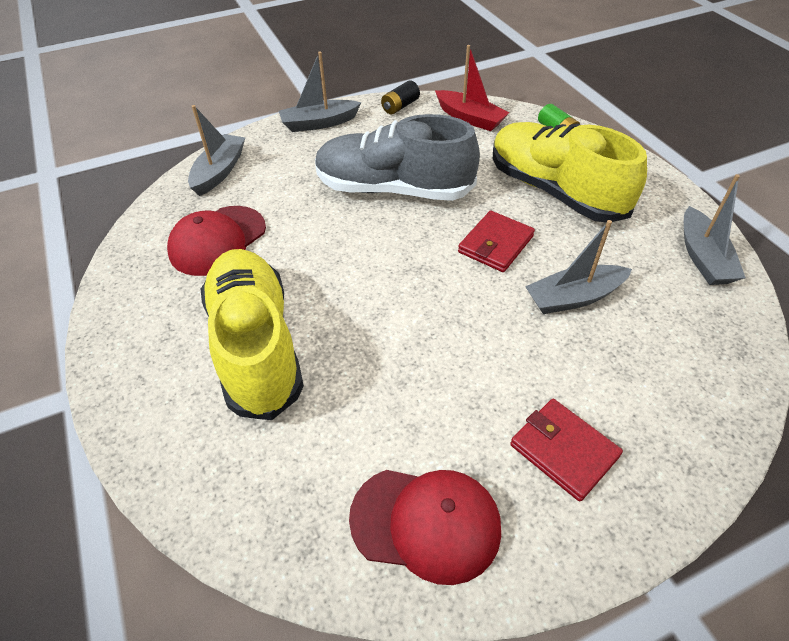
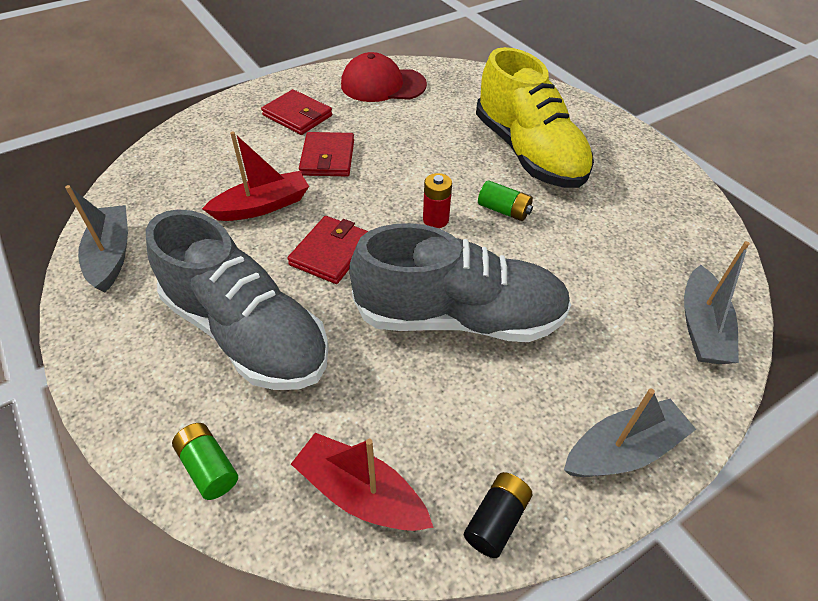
camera: 170 degrees right, 0 degrees up
(217, 240) = (626, 233): red cap -> none
(321, 272) = (503, 210): none -> green battery
(392, 268) = (435, 220): none -> red battery
(509, 360) = (327, 158): none -> red wallet
(555, 191) = (247, 332): yellow shoe -> grey shoe
(573, 297) = (262, 206): grey boat -> red boat

